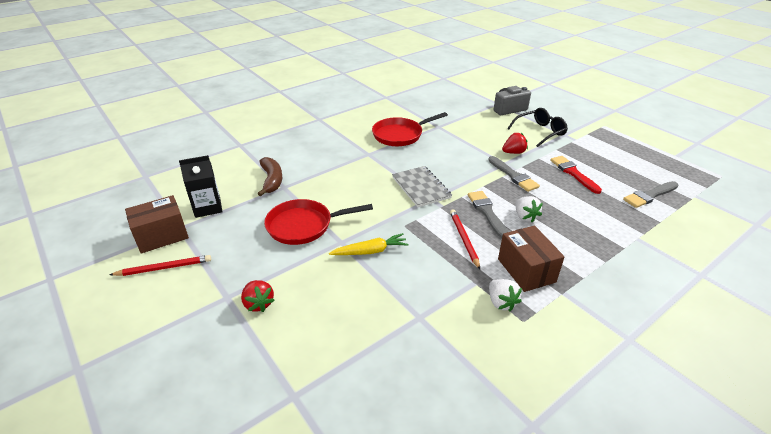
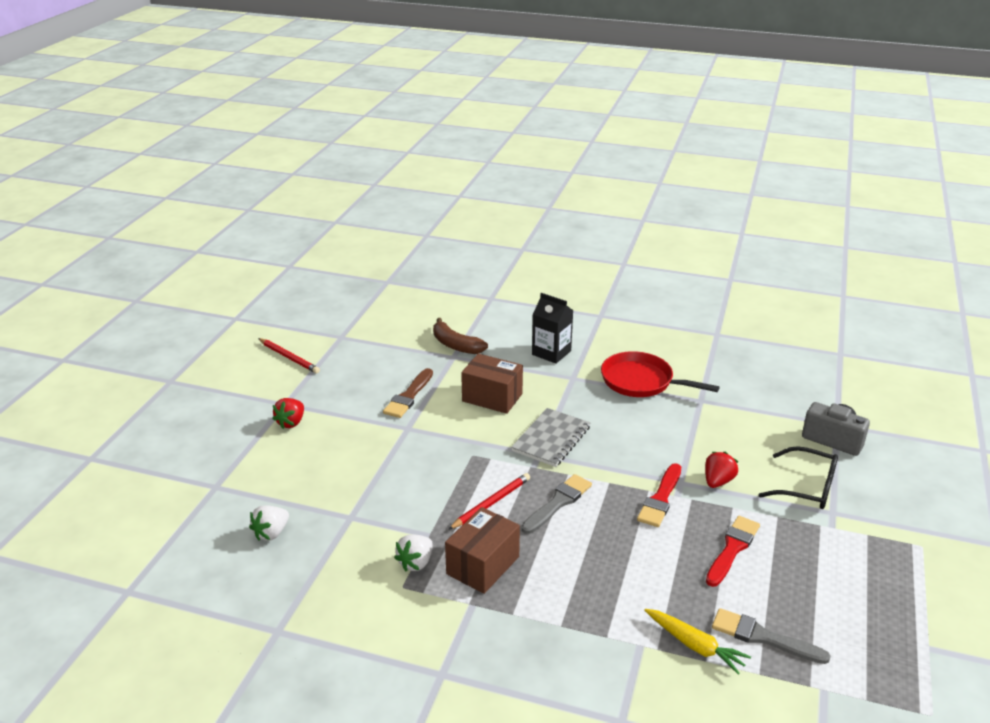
camera: 55 degrees right, 5 degrees down
(162, 236) = (322, 335): brown box -> brown box (492, 397)
(208, 207) = (380, 335): black carton -> black carton (551, 352)
(272, 180) = (455, 345): brown banana -> brown banana turned 90 degrees clockwise
(304, 225) = (408, 396): red pan -> brown brush
(370, 251) = (411, 451): yellow carrot -> yellow carrot (695, 646)
(513, 152) = (718, 481): red strawberry -> red strawberry turned 90 degrees counterclockwise
(513, 176) = (660, 499): grey brush -> red brush
(525, 217) = (582, 535): white strawberry -> white strawberry (271, 533)

